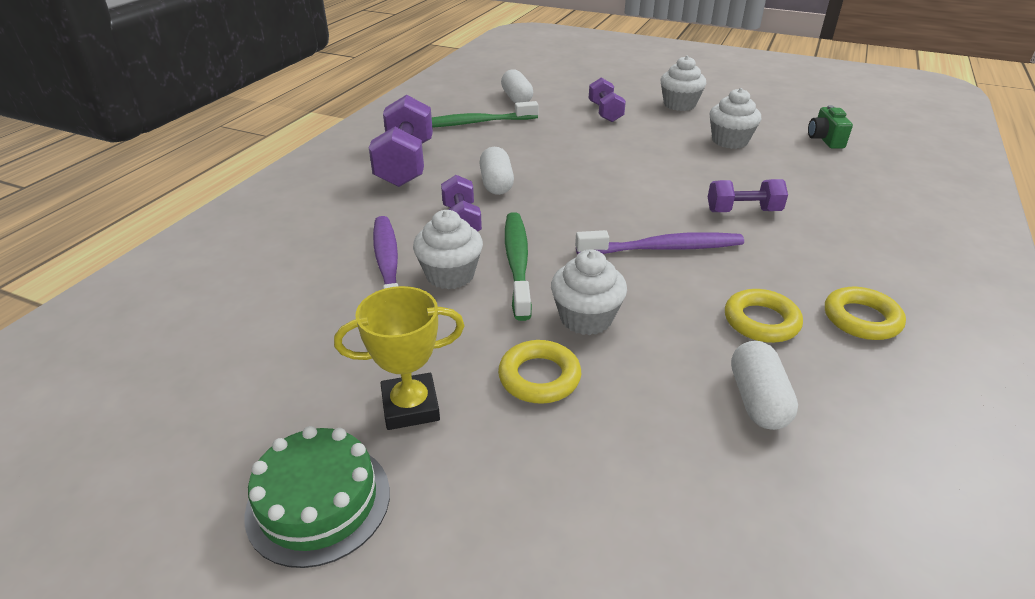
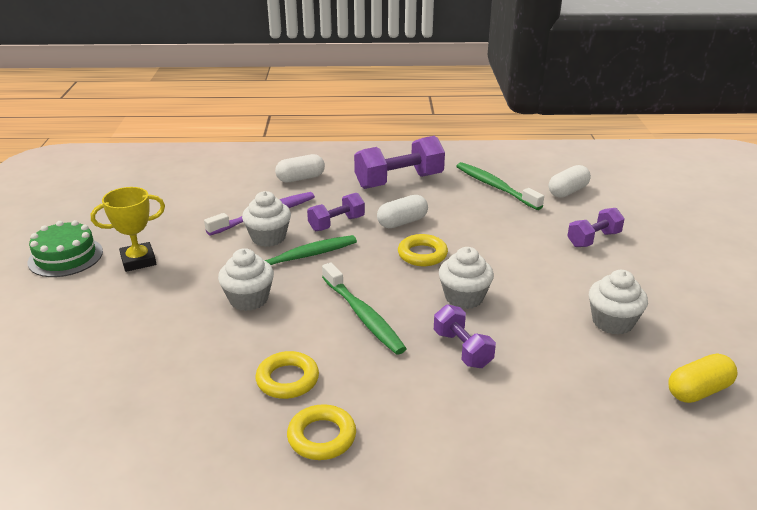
camera: 65 degrees right, 5 degrees down
(410, 406) = (138, 261): yellow trophy -> yellow trophy turned 75 degrees counterclockwise
(539, 377) = (179, 295): yellow ring -> yellow ring (422, 254)
(663, 248) = (363, 316): purple toothbrush -> green toothbrush
(679, 105) = (669, 277): white cupcake -> white cupcake (464, 297)
(757, 400) = (191, 388): white capsule -> white capsule (300, 178)
(825, 139) = (698, 390): green camera -> yellow capsule

